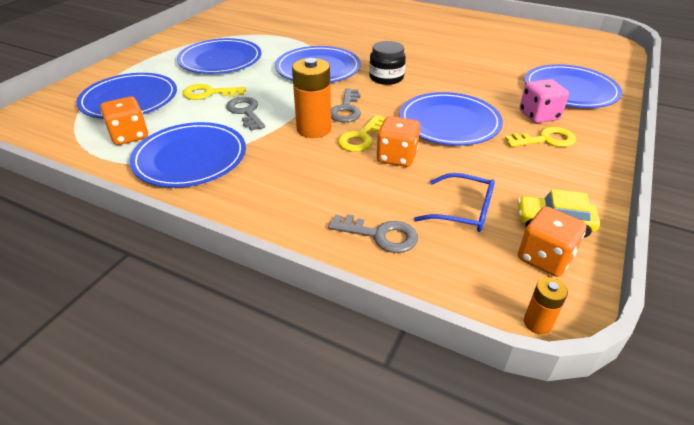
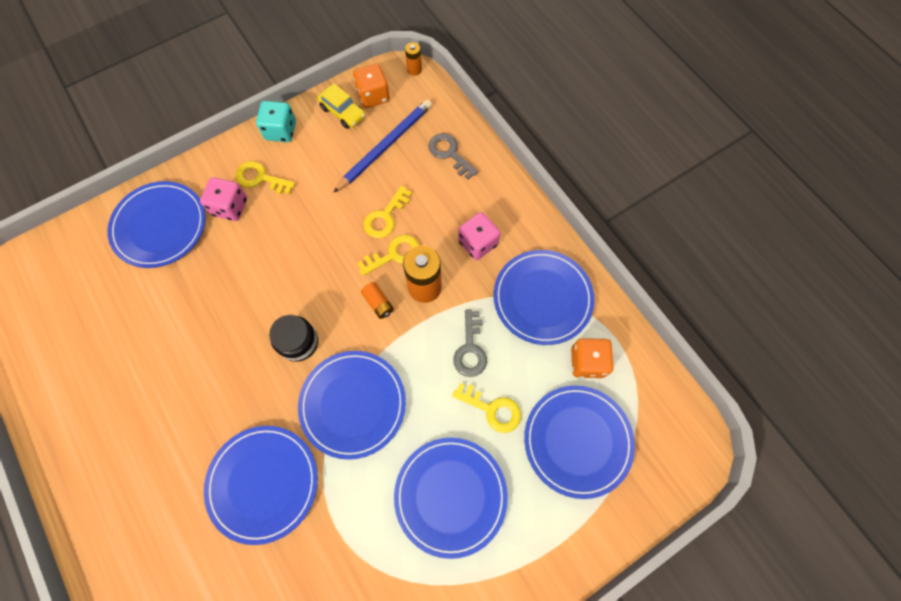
camera: 150 degrees left, 30 degrees up
(283, 171) = (477, 243): none -> pink dice
(346, 109) = (378, 303): grey key -> orange battery
(396, 157) = (385, 217): orange dice -> yellow key
(449, 122) = (309, 237): blue plate -> blue plate (263, 483)
(463, 211) = (385, 146): blue glasses -> blue pencil
(587, 179) = (281, 131): none -> turquoise dice

